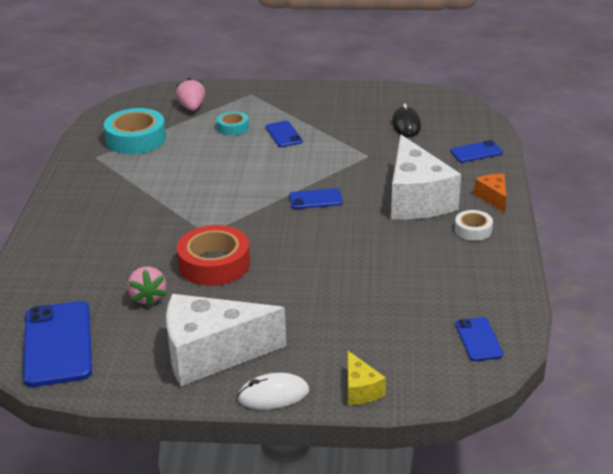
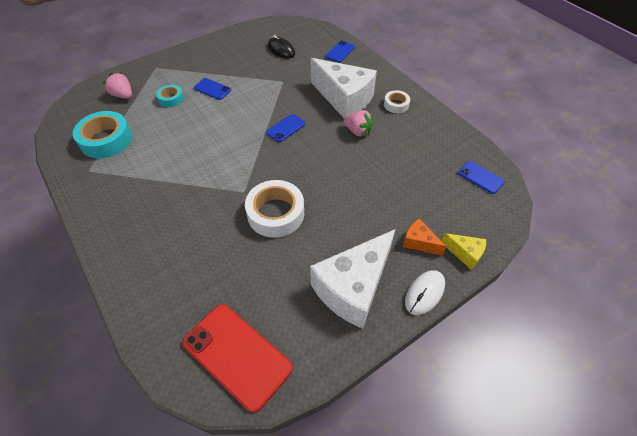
camera: 40 degrees left, 20 degrees up
(58, 344) = (237, 355): blue phone -> red phone
(148, 297) = (260, 269): pink strawberry -> pink strawberry (357, 131)
(214, 264) = (275, 213): red tape -> white tape
(493, 198) = (382, 78): orange cheese -> orange cheese (419, 242)

